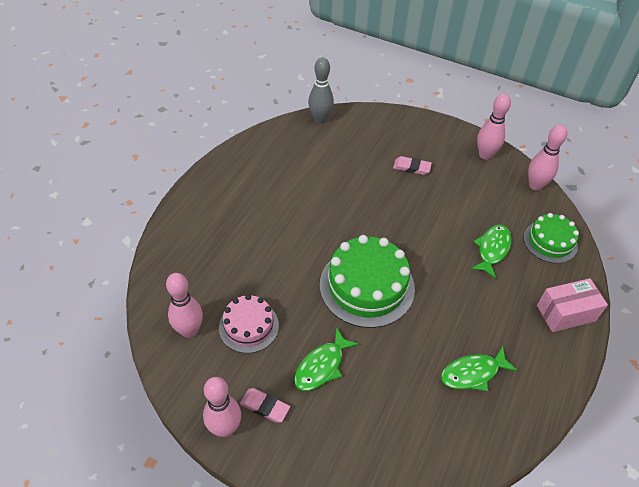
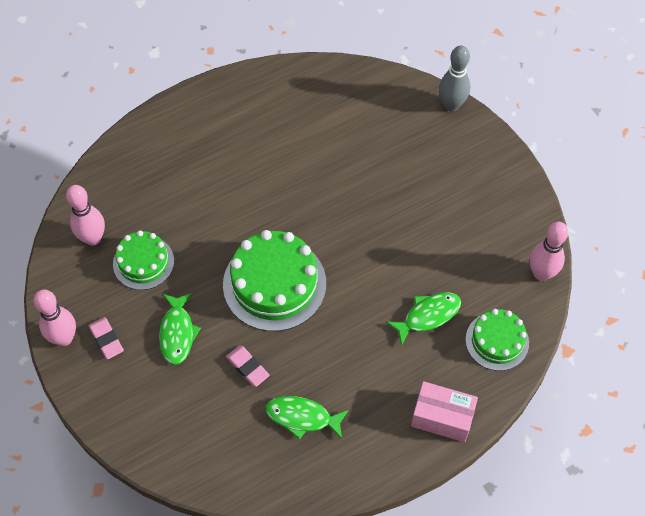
camera: 35 degrees right, 10 degrees up
(248, 326) = (143, 262): pink cake -> green cake
(320, 119) = (373, 78): grey bowling pin -> grey bowling pin (451, 105)
(322, 366) = (177, 333): green fish -> green fish turned 75 degrees counterclockwise
(411, 167) = (423, 184): pink eraser -> pink eraser (247, 367)
(485, 155) = (518, 210): pink bowling pin -> none

